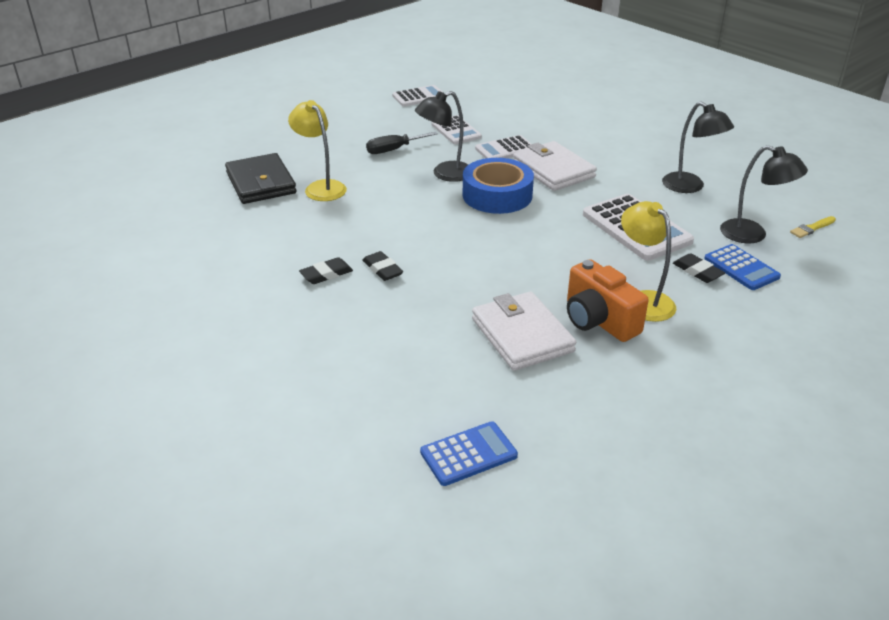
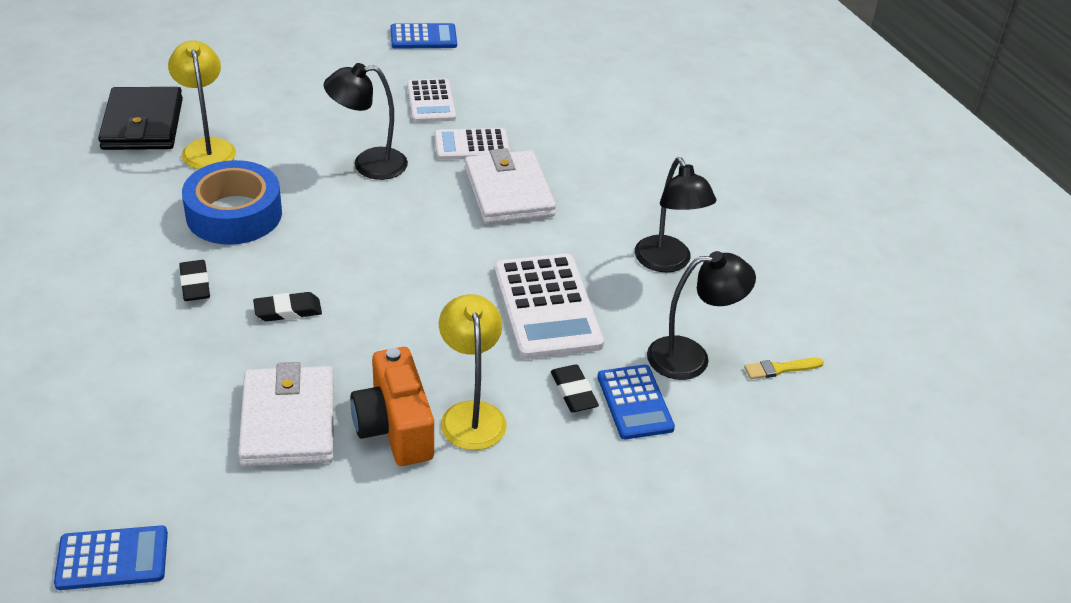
camera: 15 degrees right, 5 degrees up
(326, 274) = (127, 274): black eraser -> black eraser (288, 311)
(393, 150) = (332, 112): black screwdriver -> none
(419, 97) = (423, 37): white calculator -> blue calculator
(497, 195) = (409, 212): blue tape -> blue tape (234, 214)
(752, 235) = (691, 357): black lamp -> black lamp turned 60 degrees counterclockwise

